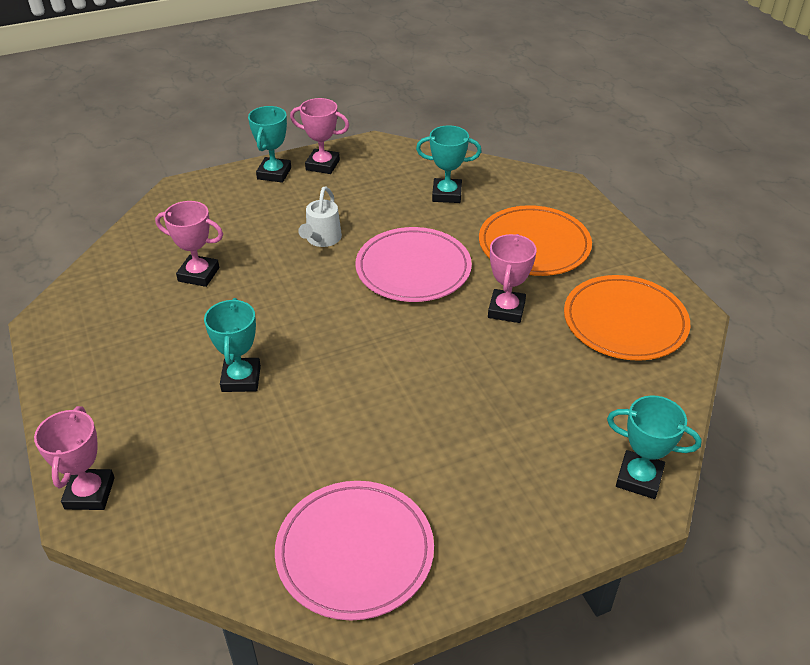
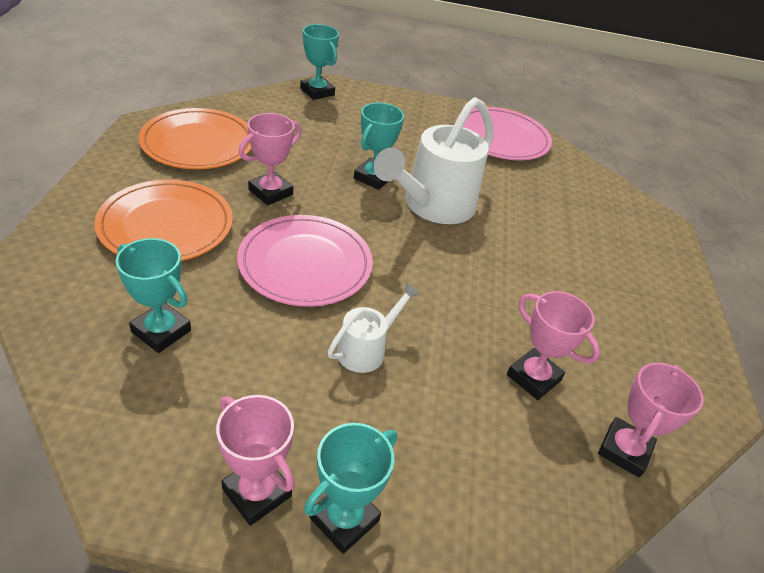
camera: 155 degrees left, 0 degrees up
(90, 493) = (662, 233): pink trophy -> pink trophy (624, 450)
(241, 379) = (529, 251): turquoise trophy -> turquoise trophy (373, 177)
(362, 377) = (432, 206): none -> white watering can

